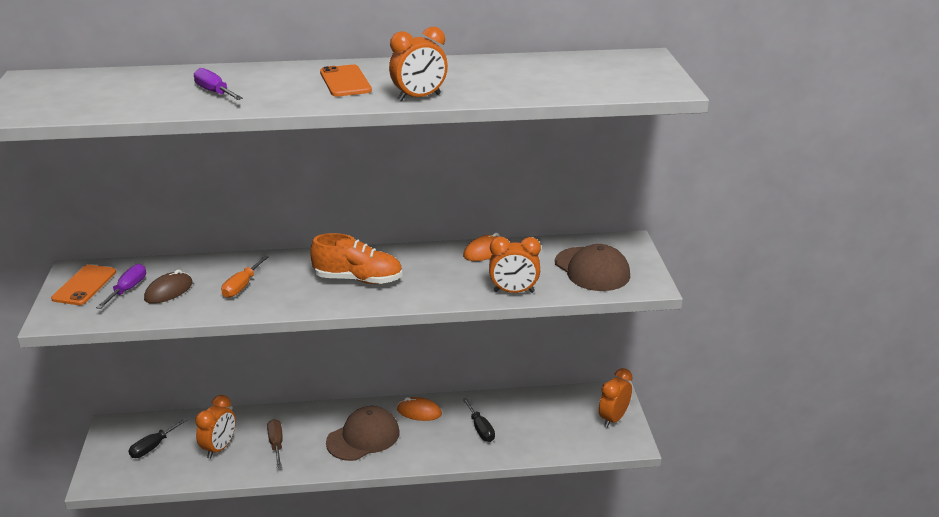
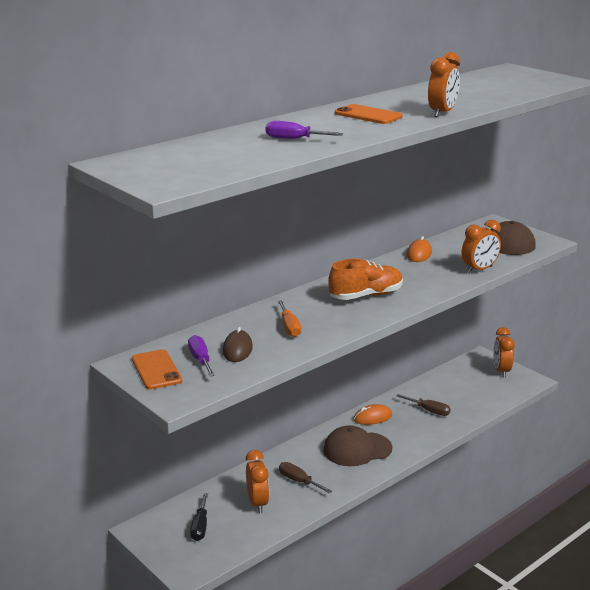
camera: 35 degrees left, 5 degrees down
(363, 437) = (357, 449): brown cap -> brown cap turned 120 degrees counterclockwise
(480, 429) = (429, 411): black screwdriver -> brown screwdriver

